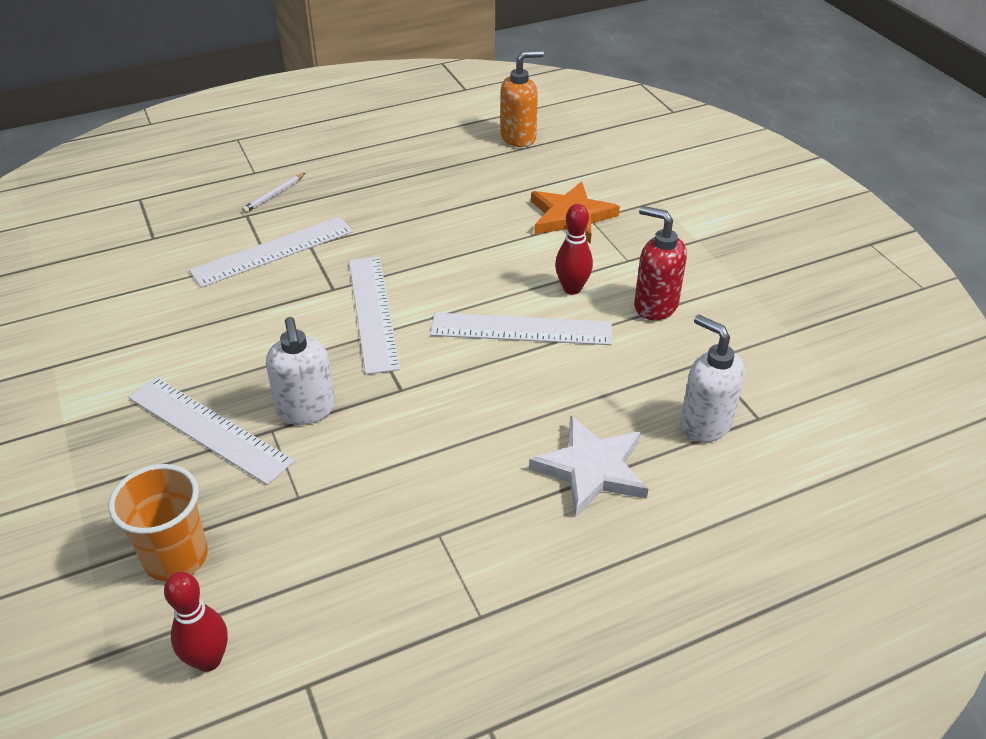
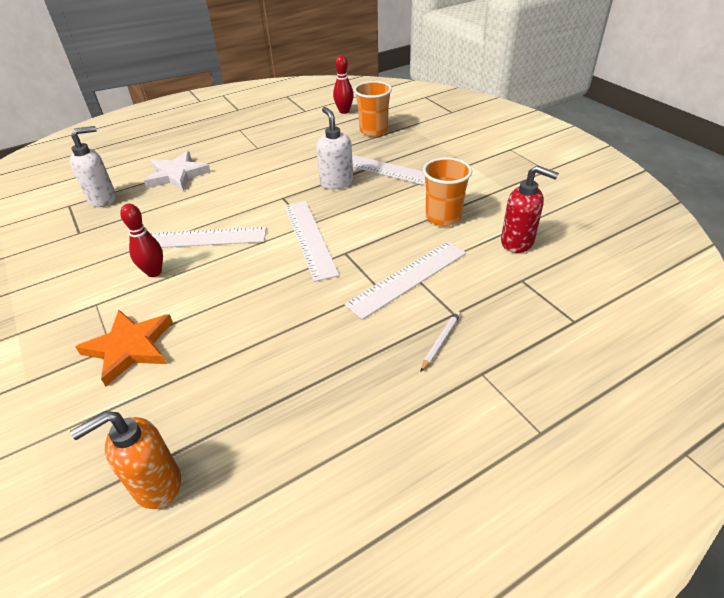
camera: 175 degrees right, 0 degrees up
(181, 324) = (443, 217): none -> orange cup
(655, 306) = (94, 265): red soap dispenser -> red soap dispenser (517, 242)
(705, 424) = (103, 199): white soap dispenser -> white soap dispenser turned 75 degrees counterclockwise

